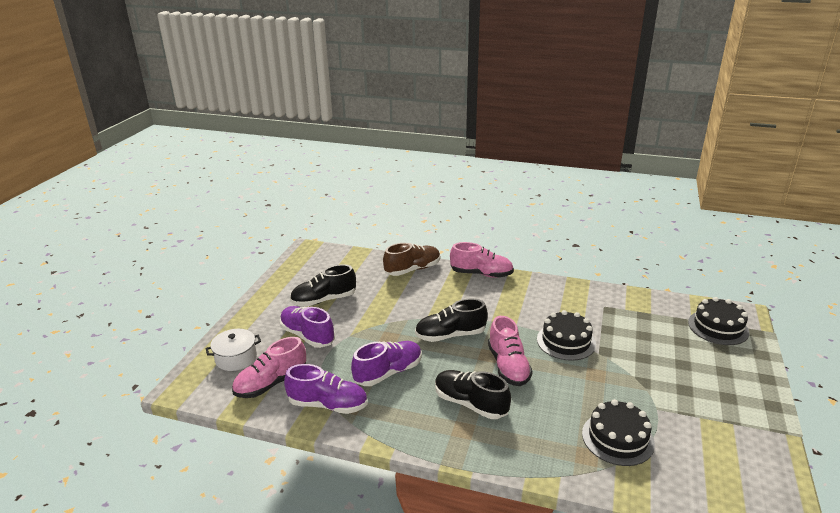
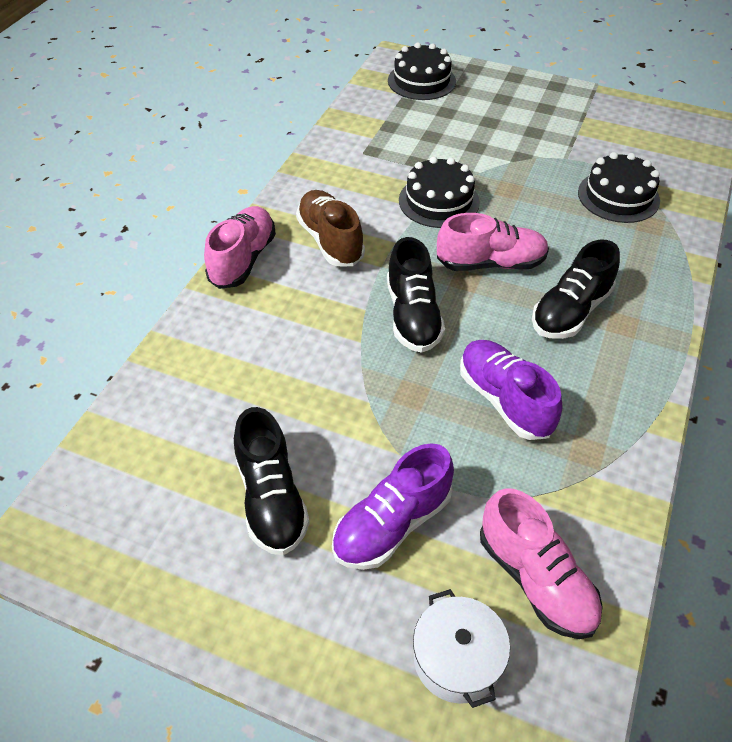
camera: 85 degrees left, 20 degrees up
(328, 405) = (586, 484): purple shoe -> none
(412, 269) = (198, 349): brown shoe -> brown shoe (330, 241)

